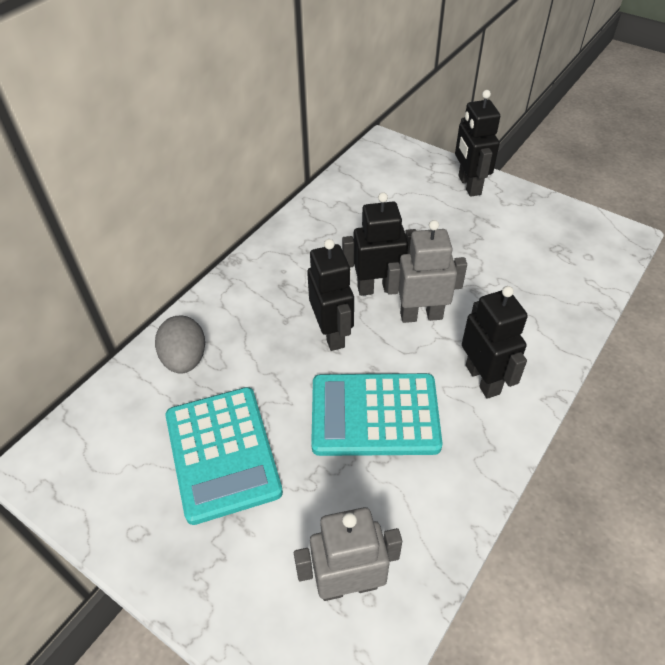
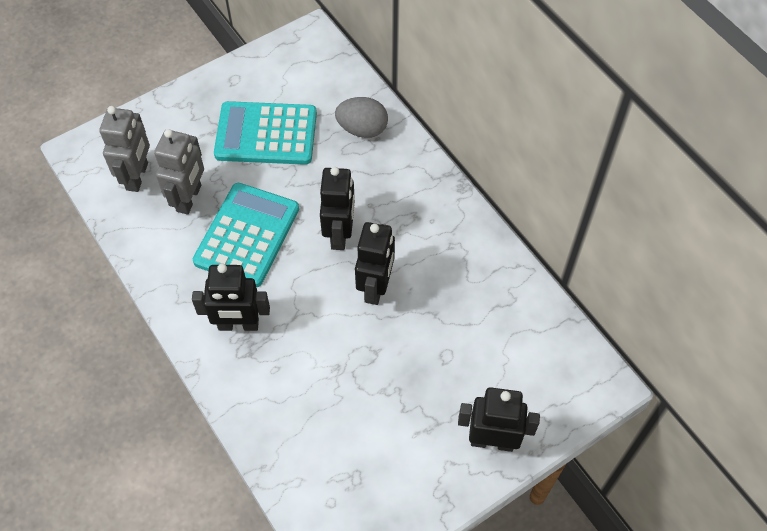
camera: 110 degrees right, 10 degrees up
(332, 334) = (340, 234): black robot -> black robot turned 90 degrees counterclockwise
(421, 315) = (327, 309): grey robot -> grey robot (189, 198)

